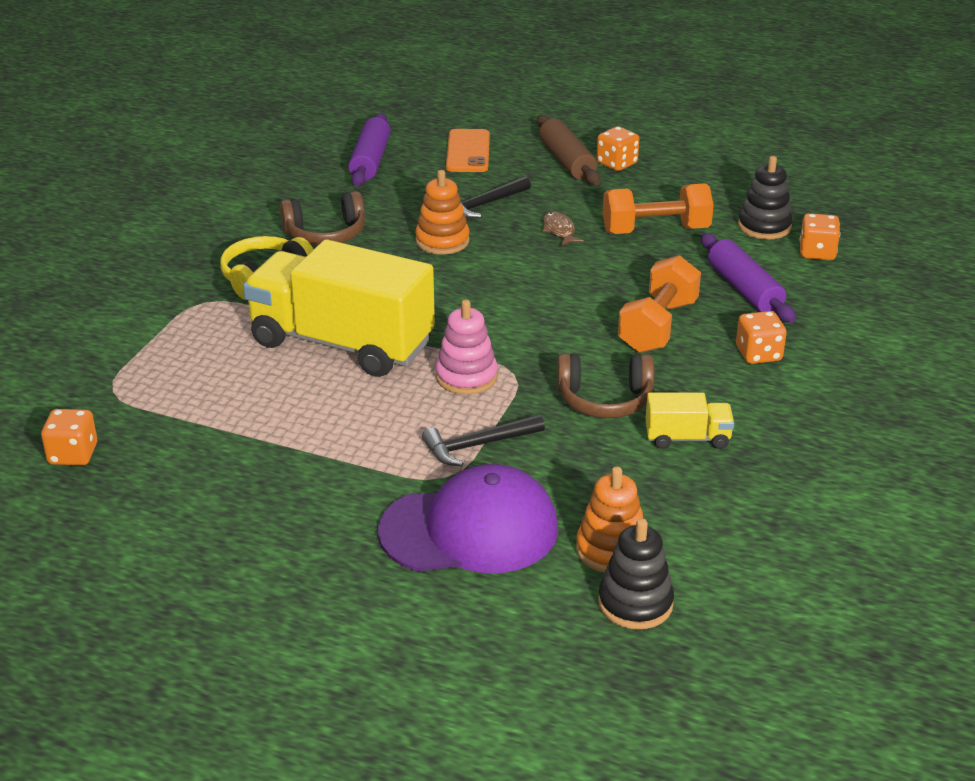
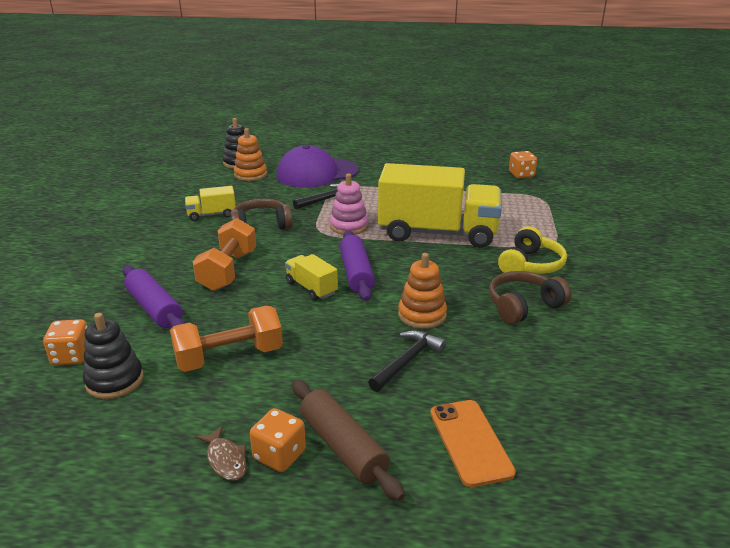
camera: 165 degrees right, 5 degrees down
(370, 161) = (567, 403): purple rolling pin -> purple rolling pin (356, 273)
(554, 287) = (311, 288): none -> yellow truck
(559, 230) = (322, 342): brown fish -> brown fish (225, 459)
(758, 354) = (157, 262): orange dice -> none

